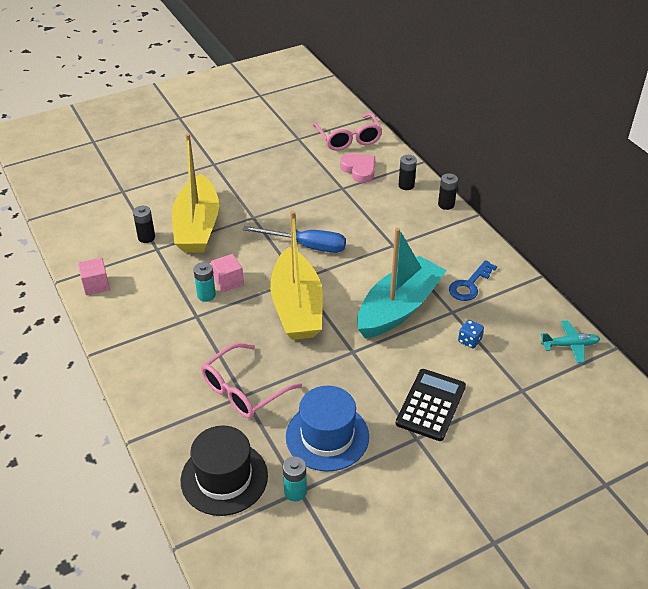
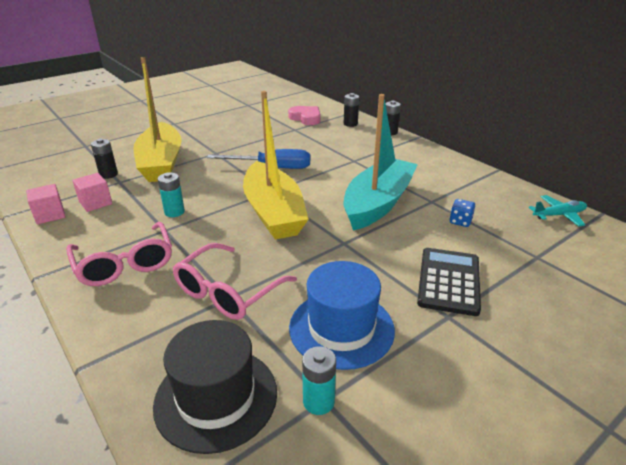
camera: 10 degrees left, 10 degrees down
(228, 281) = (197, 199): pink cube -> pink cube (95, 203)
(349, 139) = (291, 102): pink glasses -> pink glasses (125, 264)
(469, 285) = (438, 181): blue key -> none

